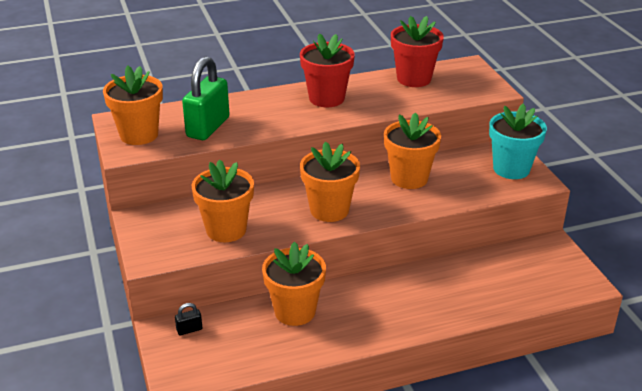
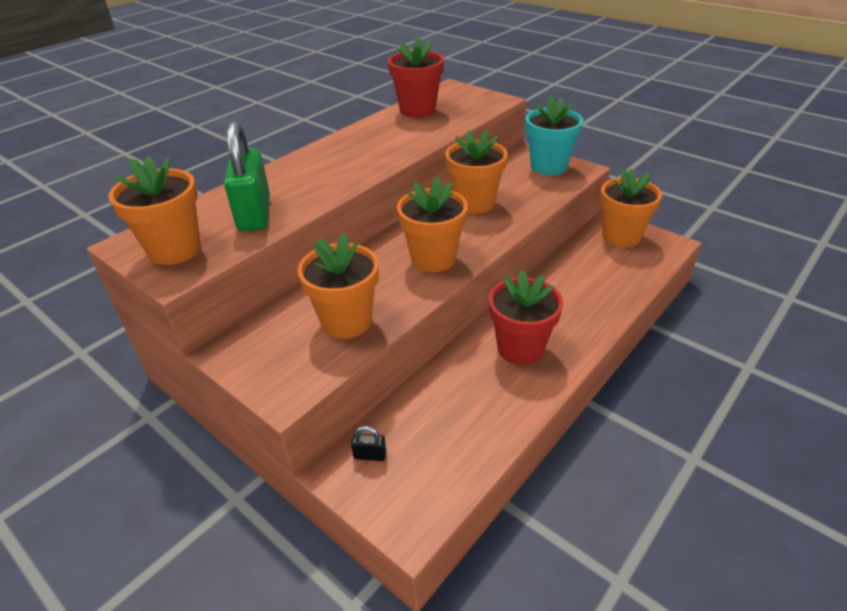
camera: 30 degrees left, 5 degrees up
(189, 329) = (370, 455): black padlock -> black padlock turned 60 degrees clockwise
(295, 311) = (462, 379): orange flower pot -> orange flower pot (621, 236)
(326, 98) = (354, 149): red flower pot -> red flower pot (520, 348)

